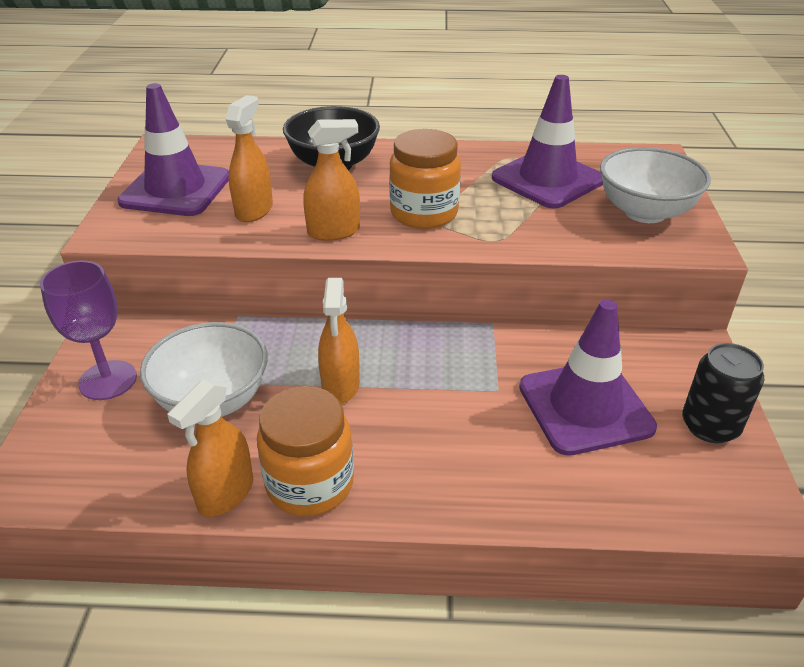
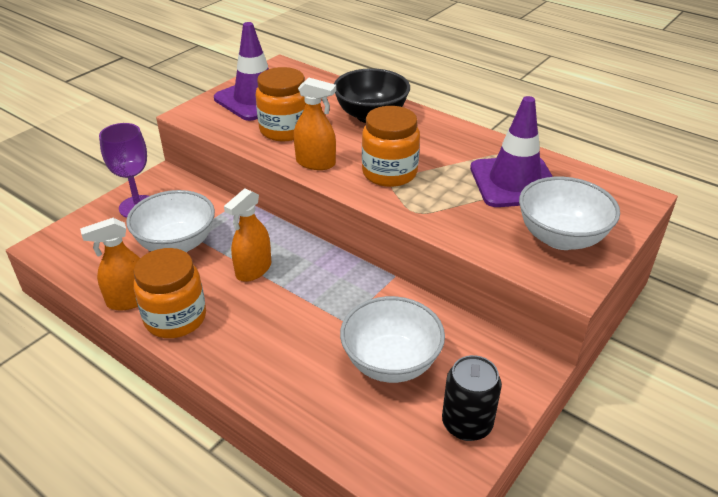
camera: 35 degrees right, 0 degrees up
(254, 210) = (285, 130): orange spray bottle -> orange jar
(585, 407) = (391, 362): purple traffic cone -> white bowl

